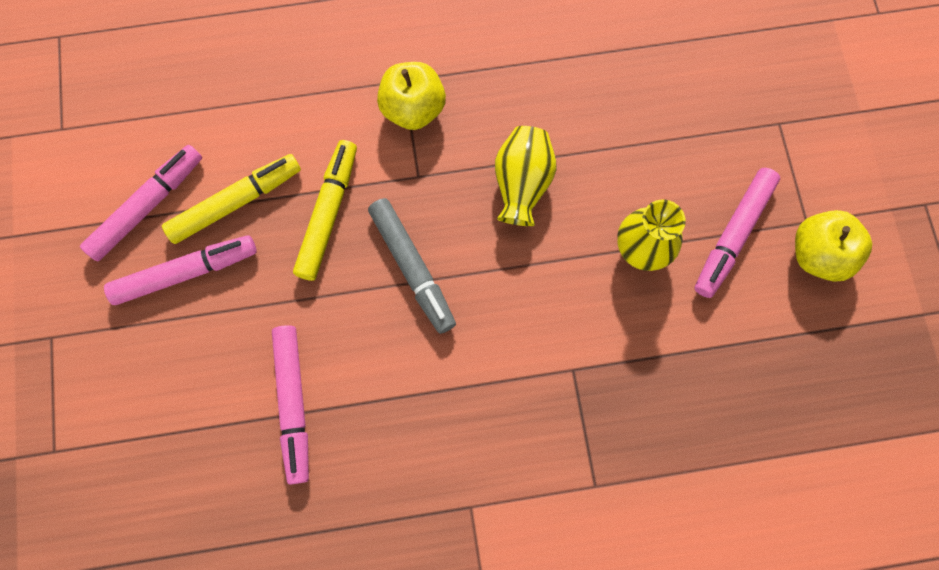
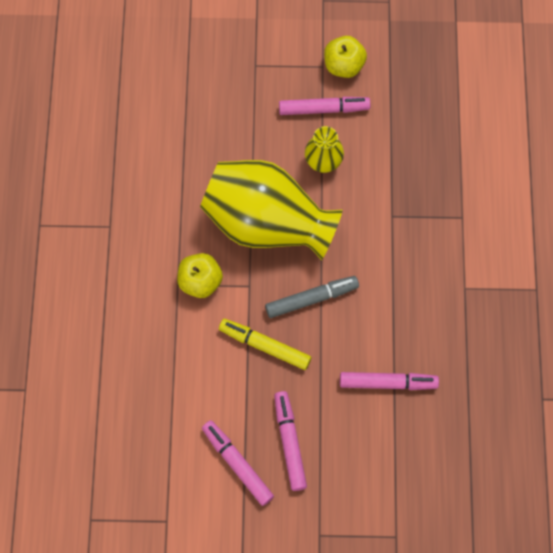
camera: 80 degrees left, 5 degrees down
(236, 202) = (245, 405): yellow marker -> none
(522, 184) = (267, 223): yellow vase -> yellow vase, size x2.19
(733, 235) = (323, 109): pink marker -> pink marker turned 45 degrees counterclockwise

